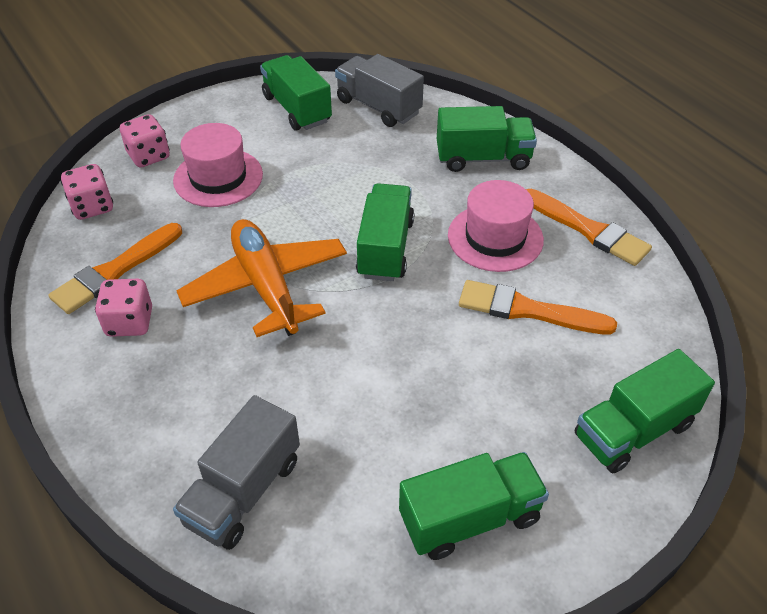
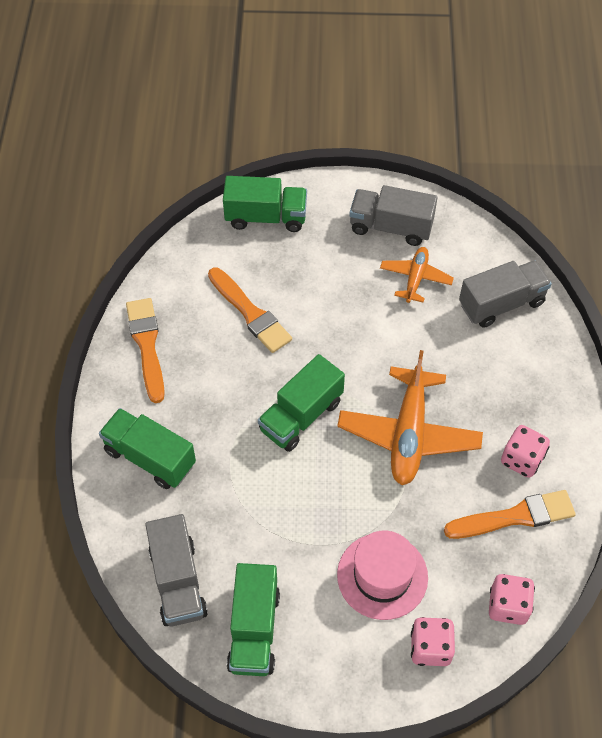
camera: 145 degrees left, 10 degrees up
(380, 460) = (415, 278): none -> orange plane
(470, 518) = (391, 227): green truck -> grey truck
(495, 237) = (216, 378): pink hat -> none

